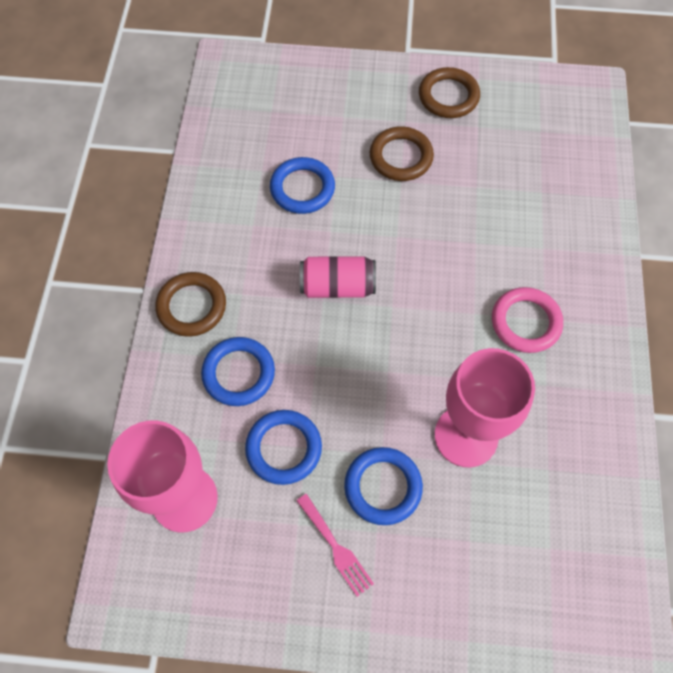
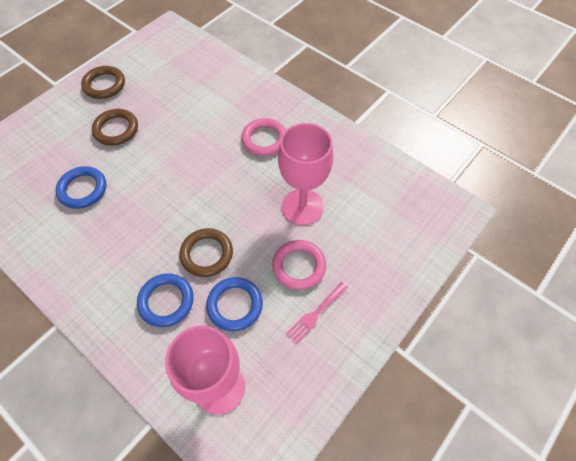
camera: 55 degrees left, 5 degrees down
(192, 306) = (96, 302): brown ring -> brown ring (207, 254)
(336, 548) = (315, 314): pink fork -> pink fork turned 135 degrees clockwise
(337, 286) = (162, 211): pink can -> none
(383, 487) = (299, 266): blue ring -> pink ring

